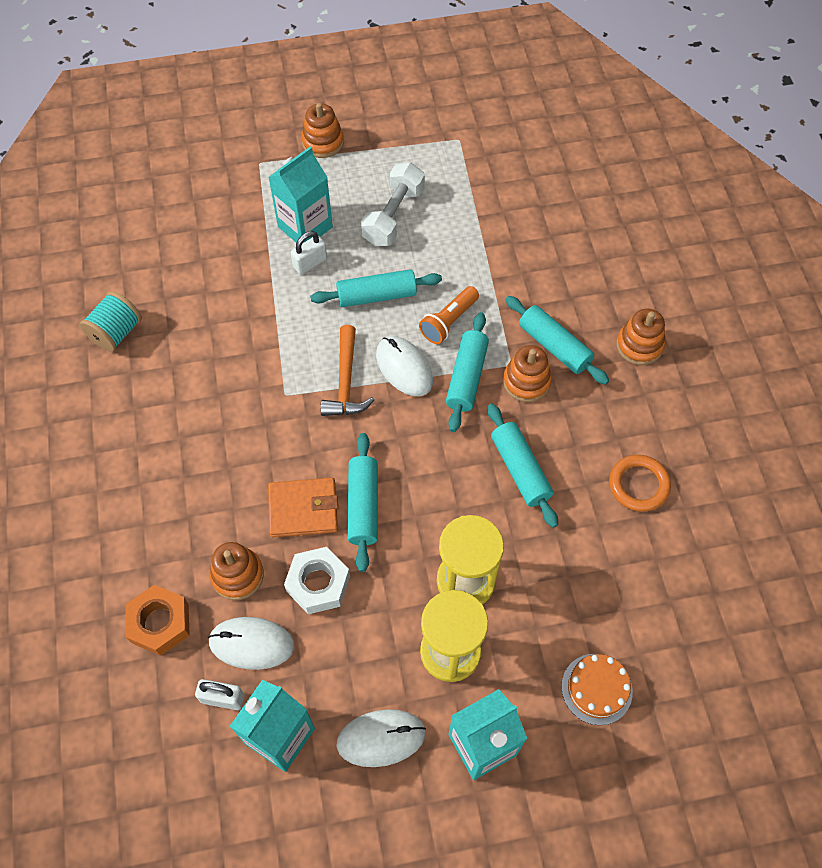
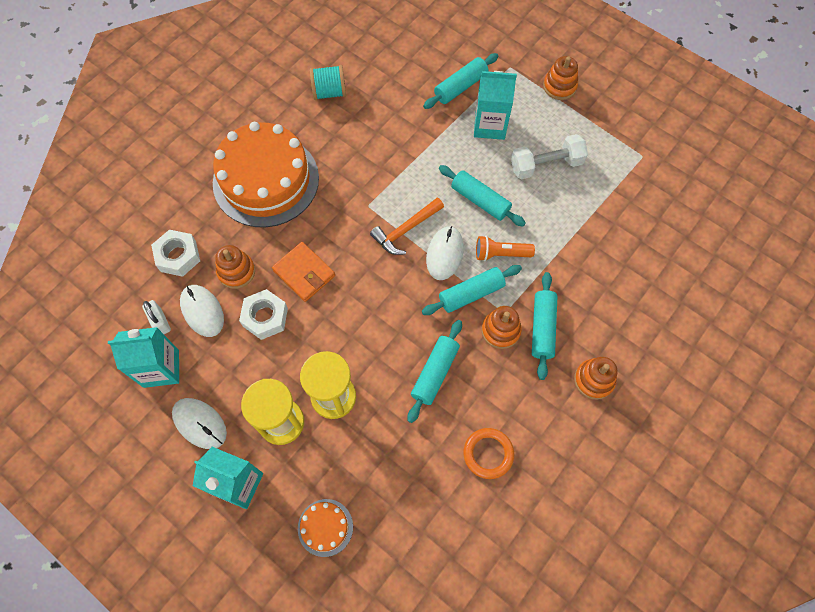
camera: 50 degrees right, 5 degrees up
(157, 468) = (266, 180): none -> orange cake
(160, 623) = (178, 256): orange nut -> white nut
(310, 263) = (467, 148): white padlock -> none
(363, 505) = (333, 303): turquoise rolling pin -> turquoise rolling pin (460, 87)

